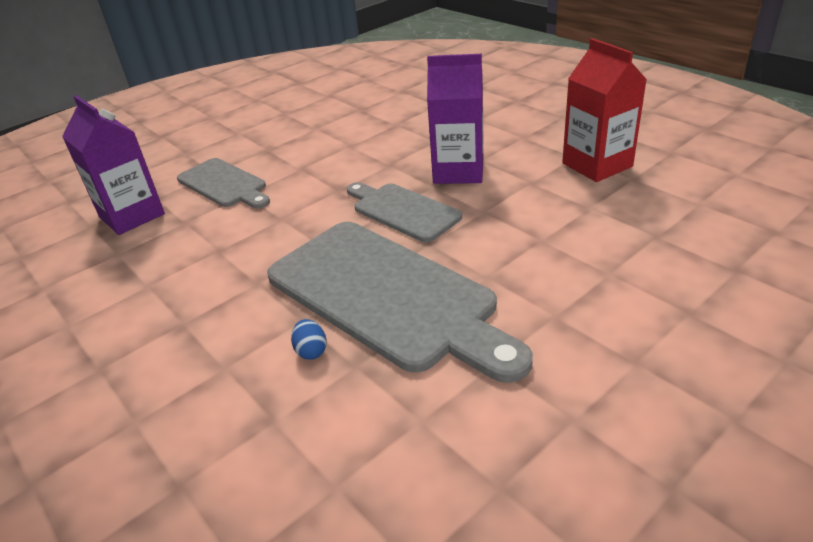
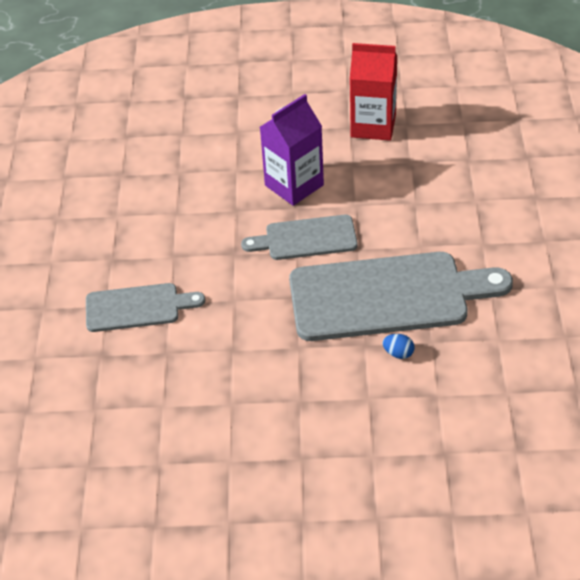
camera: 50 degrees left, 10 degrees up
(132, 215) = (113, 379): purple carton -> none

